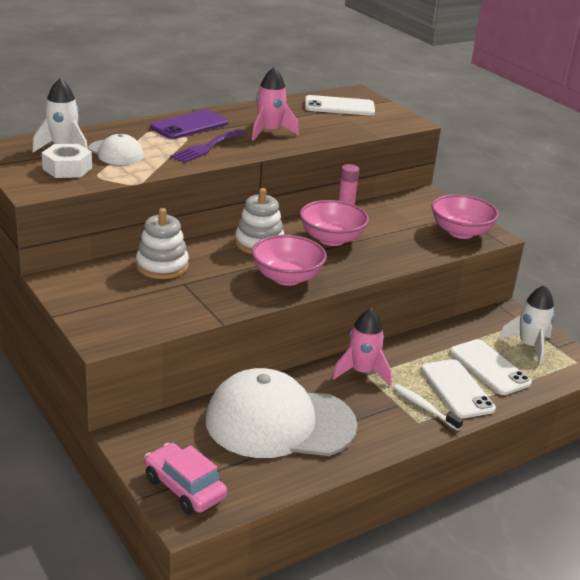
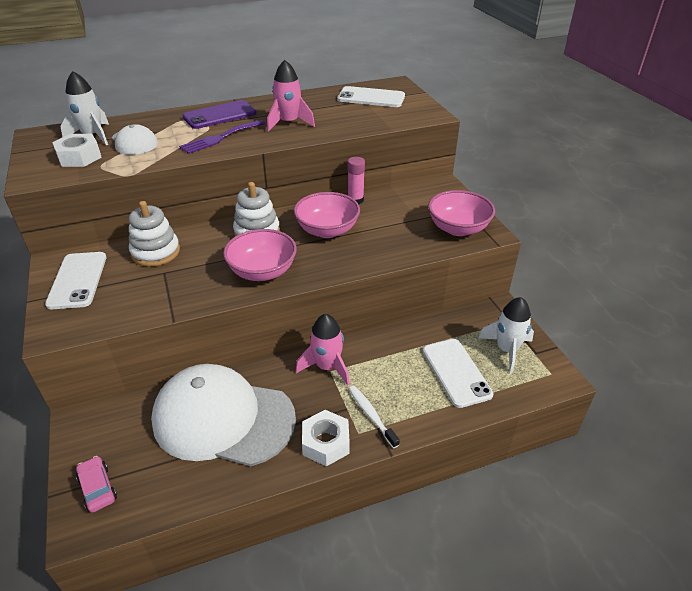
camera: 15 degrees right, 10 degrees up
(184, 488) = (98, 488): pink car -> pink car, size x0.66
(391, 432) = (325, 443): none -> white nut
(457, 389) = (413, 395): white phone -> white phone (78, 280)

